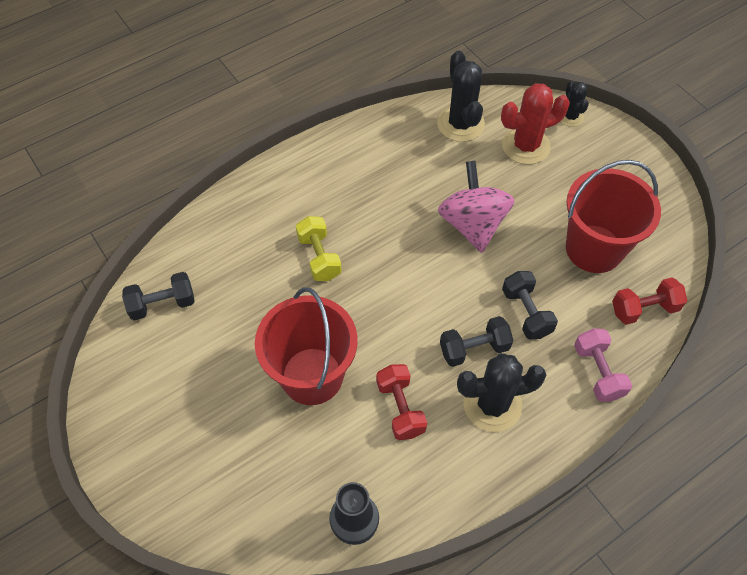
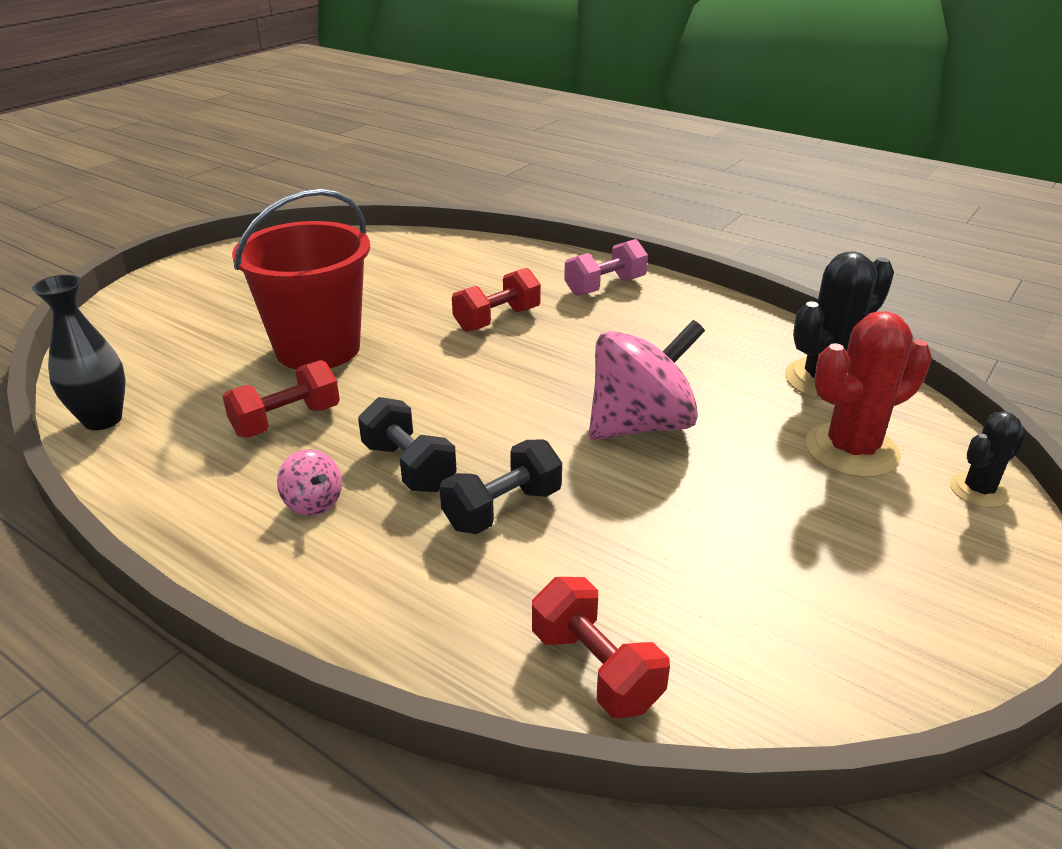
camera: 70 degrees right, 25 degrees down
(162, 304) = (380, 250): black dumbbell -> none
(319, 257) = (497, 319): yellow dumbbell -> red dumbbell
(492, 404) = (313, 503): black cactus -> pink spinning top
(525, 146) = (852, 450): red cactus -> red cactus turned 75 degrees counterclockwise
(594, 249) = (694, 570): red bucket -> none
(597, 372) = (416, 619): pink dumbbell -> pink dumbbell (605, 287)

